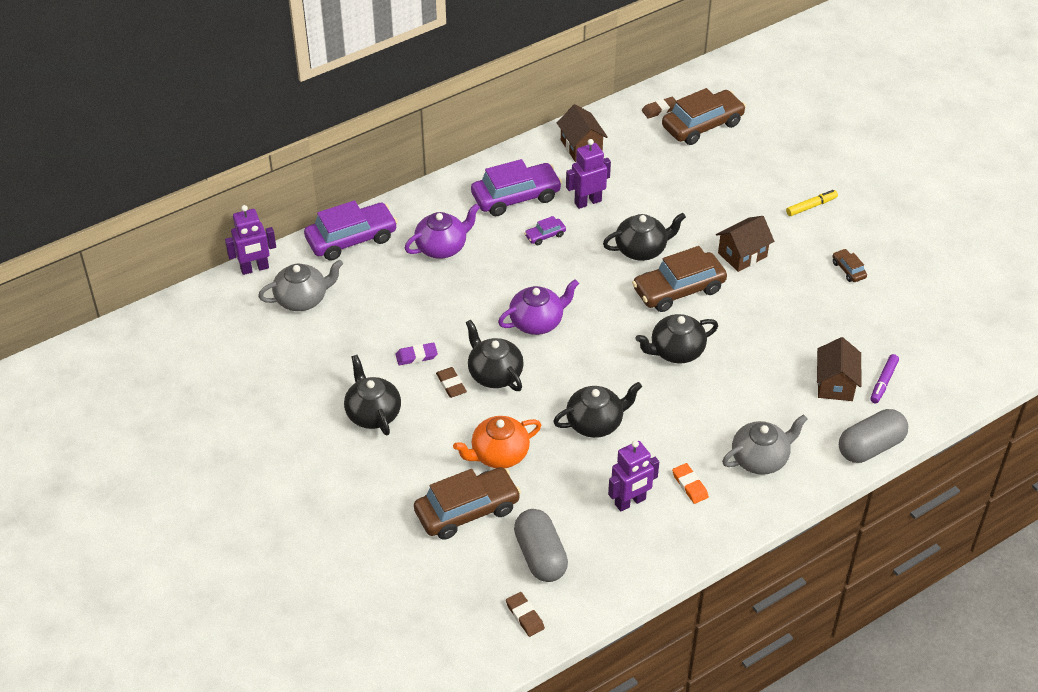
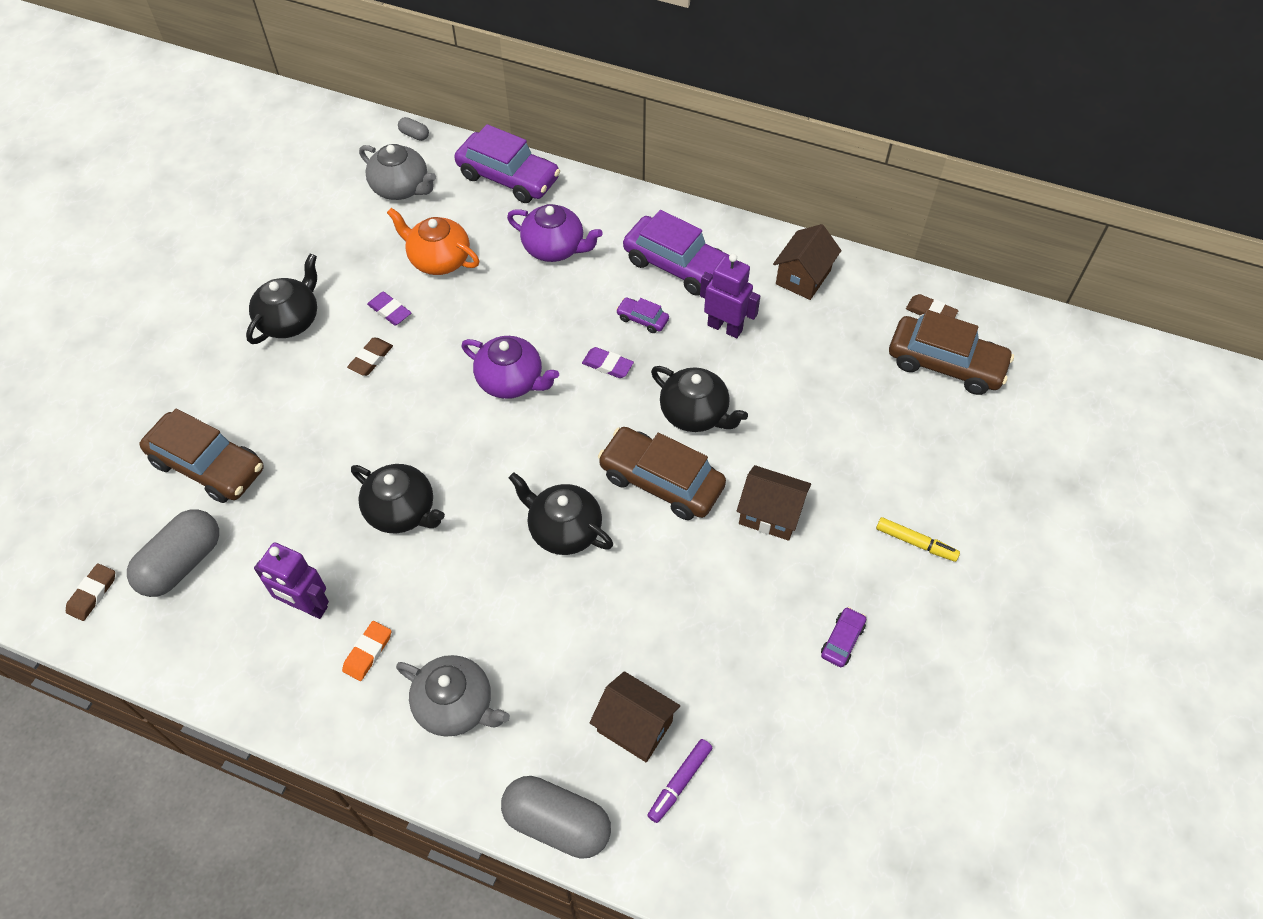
camera: 55 degrees right, 10 degrees up
(254, 268) = (414, 135): purple robot -> grey capsule
(494, 374) = (410, 386): black teapot -> none
(499, 454) = (301, 450): orange teapot -> orange teapot (439, 259)
(567, 270) = (607, 365): none -> purple eraser
(835, 384) = (635, 726): brown house -> brown house turned 60 degrees clockwise
(848, 270) = (842, 640): brown car -> purple car
(883, 382) = (680, 782): purple marker -> purple marker turned 45 degrees counterclockwise

